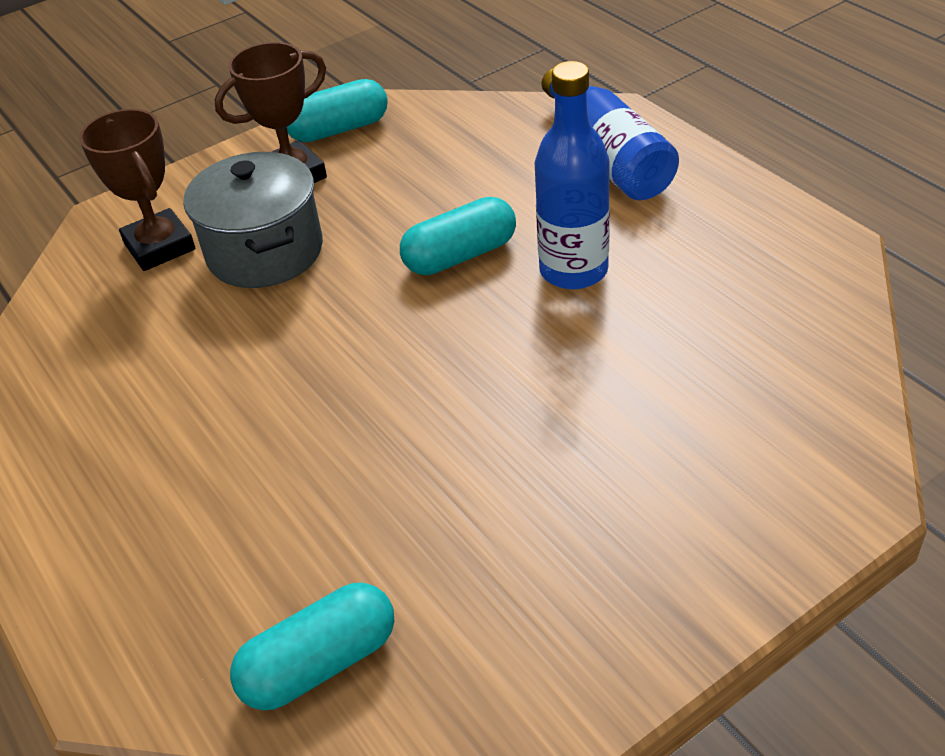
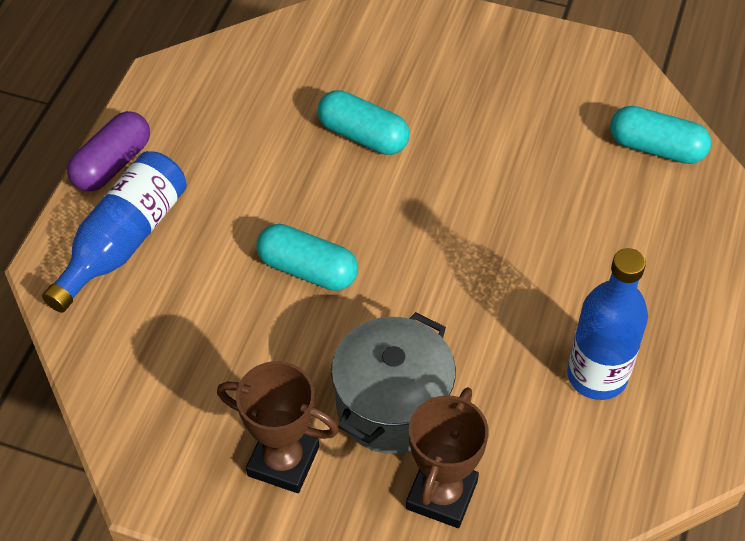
camera: 130 degrees left, 10 degrees up
(339, 129) = (189, 473): turquoise capsule -> turquoise capsule (363, 136)
(573, 270) = (279, 195): blue bottle -> blue bottle (597, 375)
(716, 175) = (112, 164): none -> purple capsule

